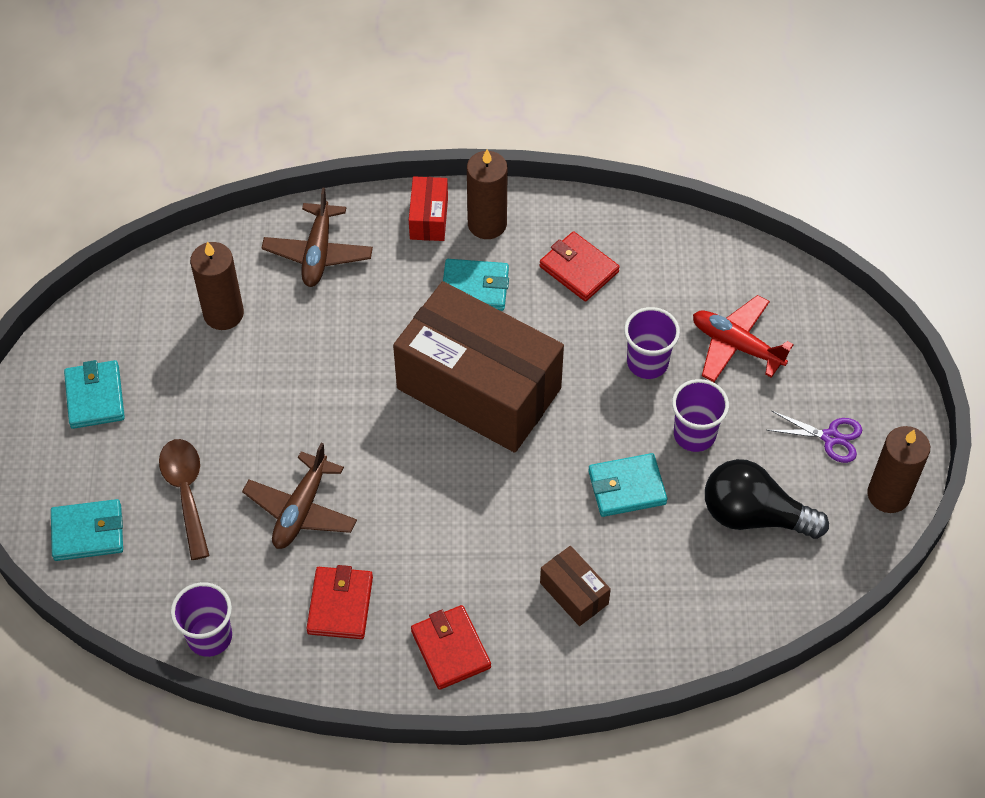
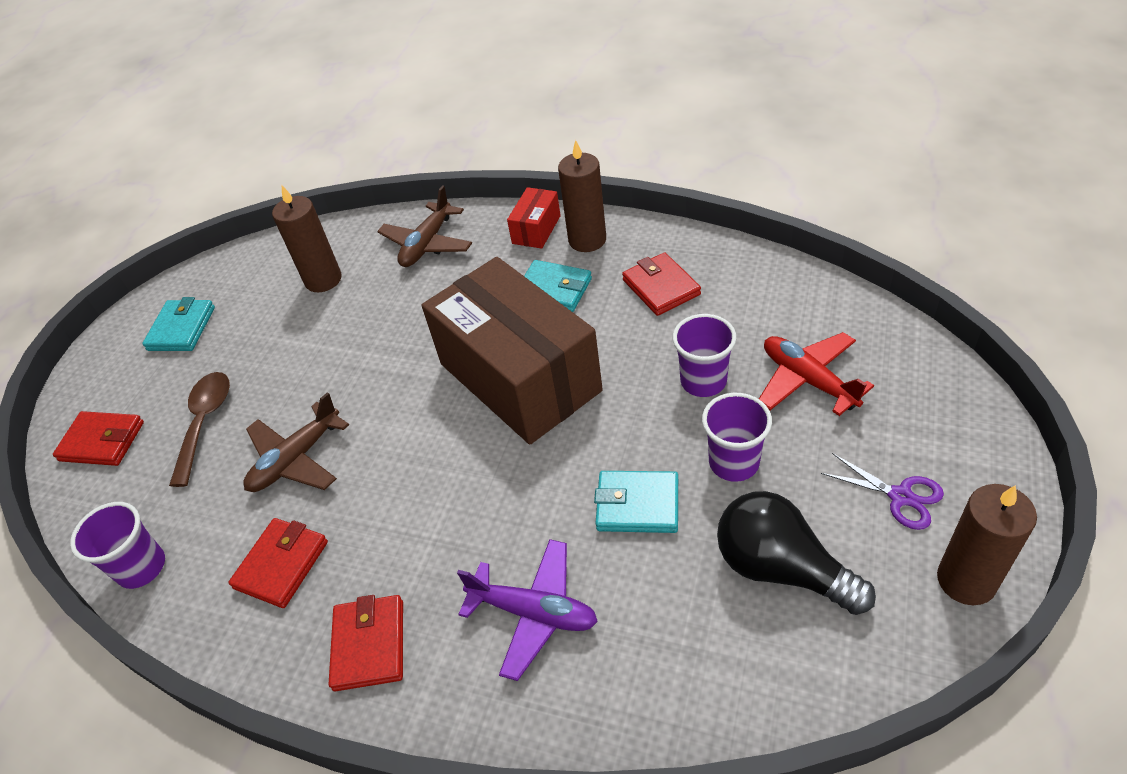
camera: 25 degrees right, 10 degrees down
(88, 532) = (102, 441): turquoise wallet -> red wallet
(574, 593) = (534, 612): brown box -> purple plane

